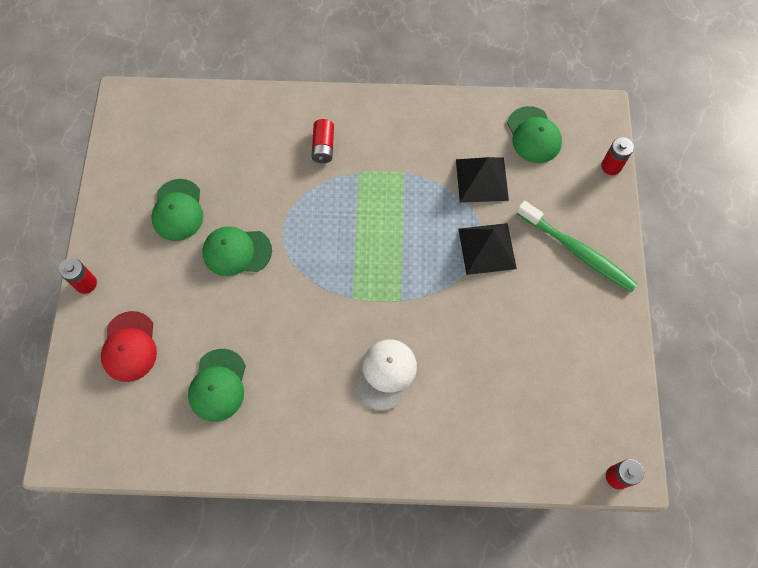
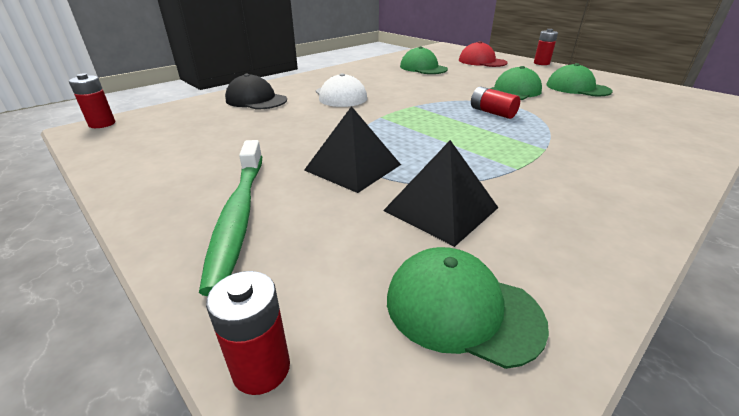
camera: 135 degrees right, 35 degrees down
(323, 147) = (602, 146): red battery -> red battery (492, 112)
(464, 431) = (256, 100): none -> black cap
(577, 251) = (238, 216): green toothbrush -> green toothbrush turned 90 degrees counterclockwise

